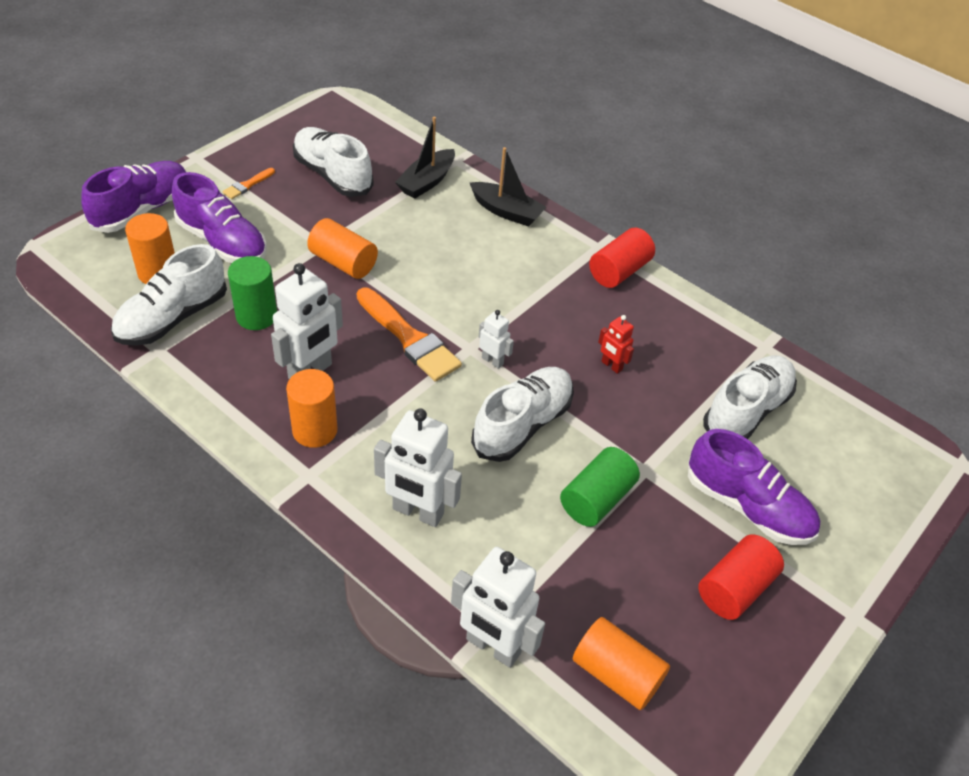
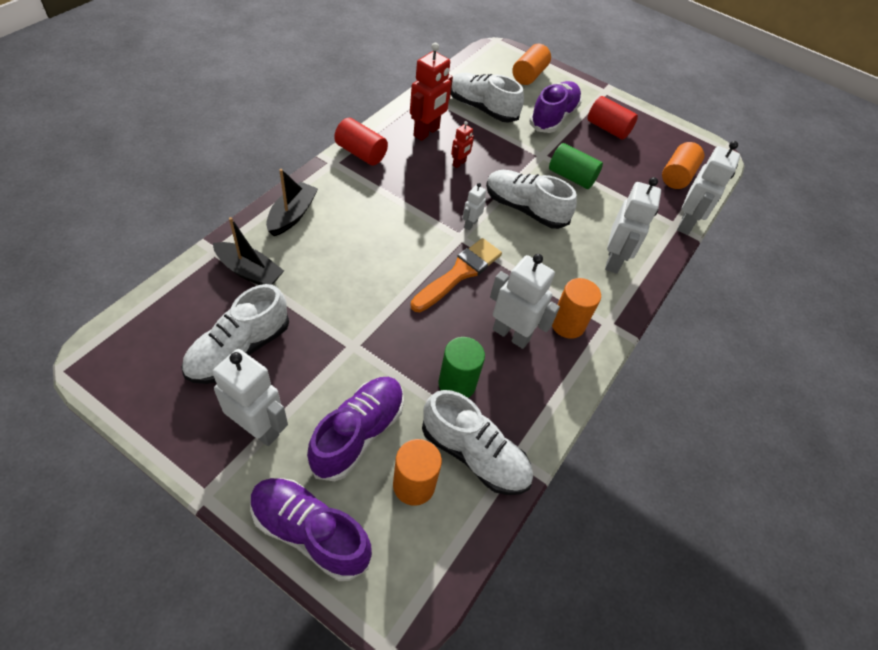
camera: 100 degrees left, 5 degrees up
(247, 185) = (259, 428): orange brush -> white robot
(343, 262) = (375, 326): orange cylinder -> orange cylinder (529, 75)
(674, 339) = (426, 132): none -> red robot

